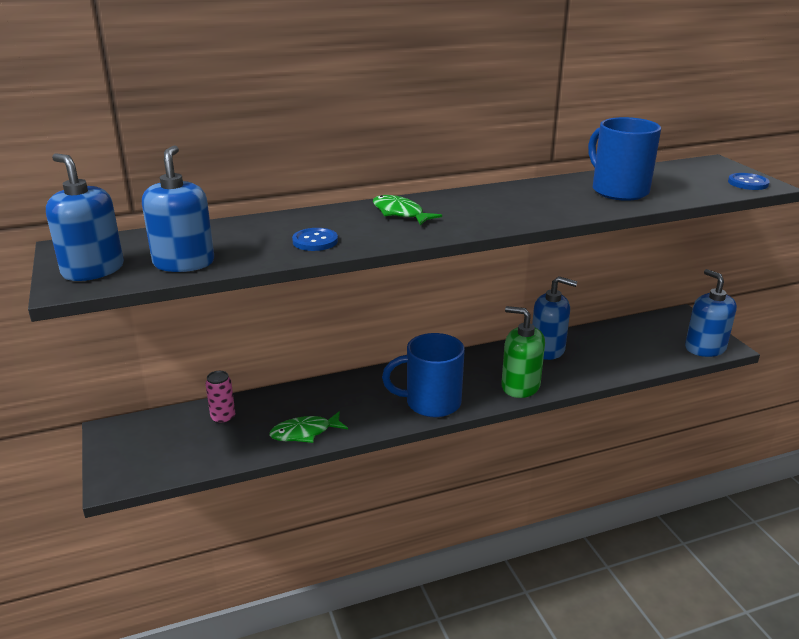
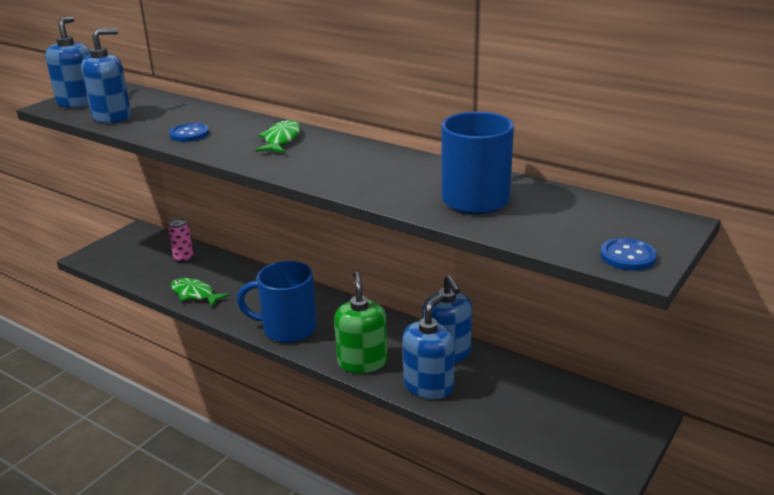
camera: 55 degrees right, 0 degrees up
(431, 403) = (287, 328): blue mug -> blue mug turned 45 degrees counterclockwise
(705, 348) = (586, 455): blue soap dispenser -> blue soap dispenser (428, 386)

